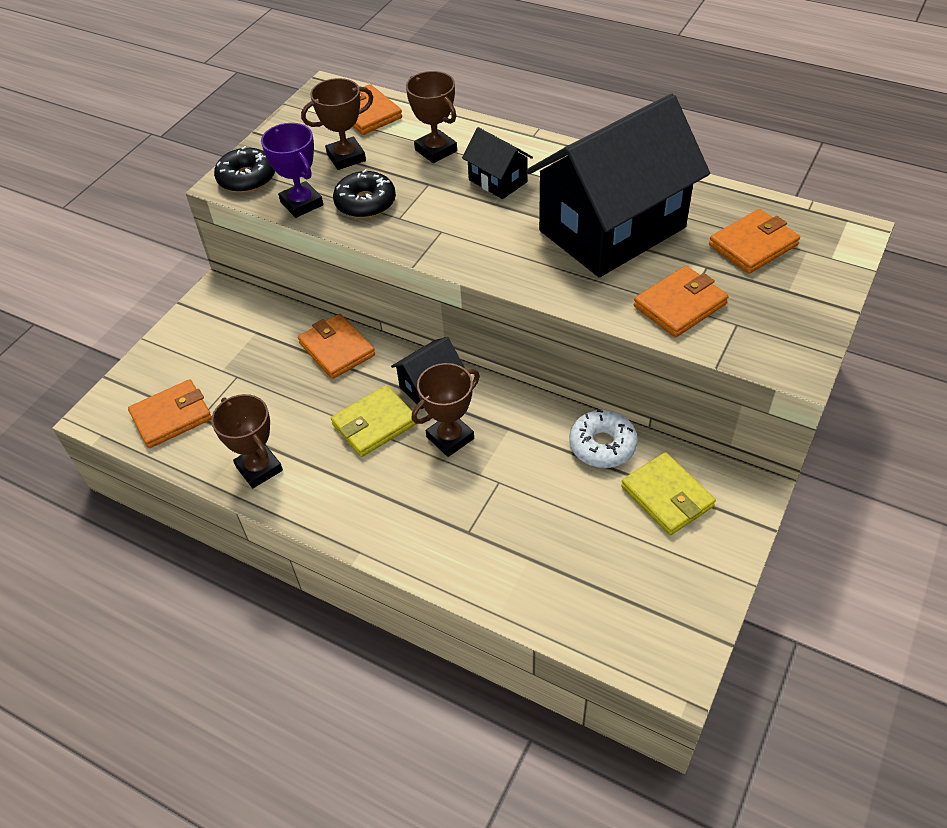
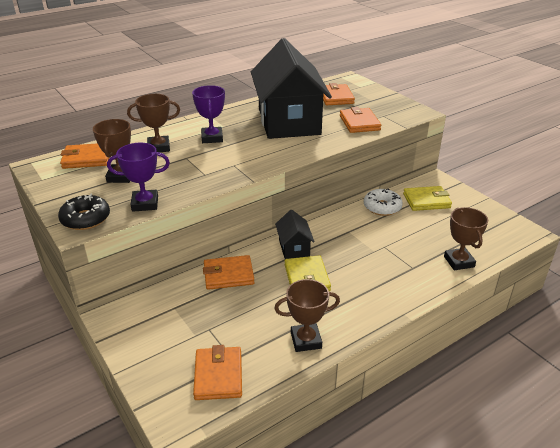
camera: 65 degrees left, 15 degrees down
(365, 203) = (176, 181): black donut -> none
(450, 438) = (340, 253): brown trophy -> brown trophy (459, 262)
(498, 181) = (212, 138): black house -> purple trophy

